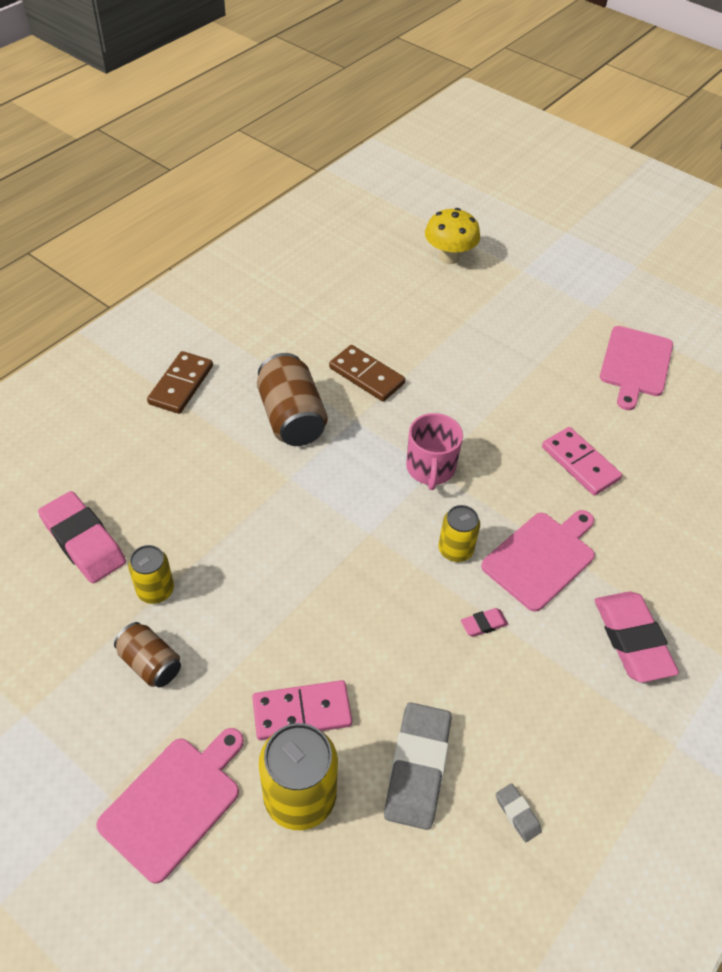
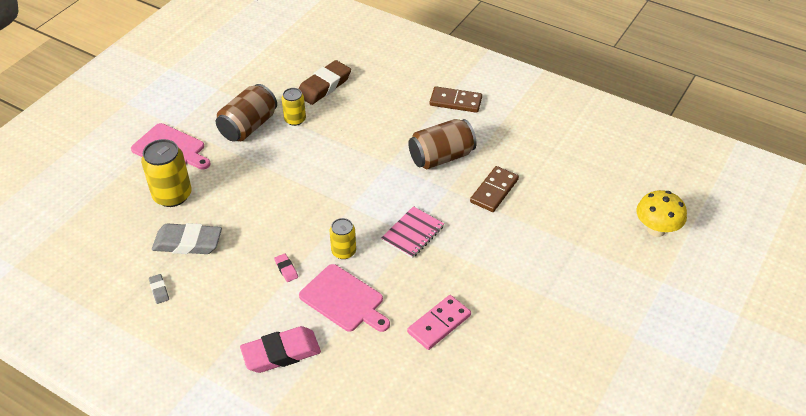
camera: 85 degrees right, 5 degrees down
(83, 541) = (324, 86): pink eraser -> brown eraser
(150, 663) = (248, 126): brown can -> brown can, size x1.68
(302, 712) = (221, 190): pink domino -> none
(430, 468) = (413, 233): pink mug -> pink notebook
(517, 814) = (159, 290): grey eraser -> grey eraser turned 75 degrees counterclockwise
(635, 364) = (567, 367): pink cutting board -> none

